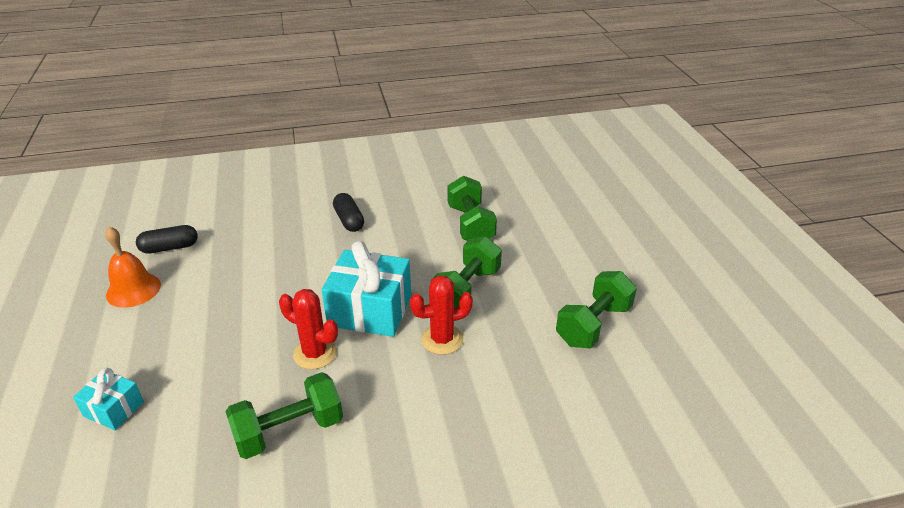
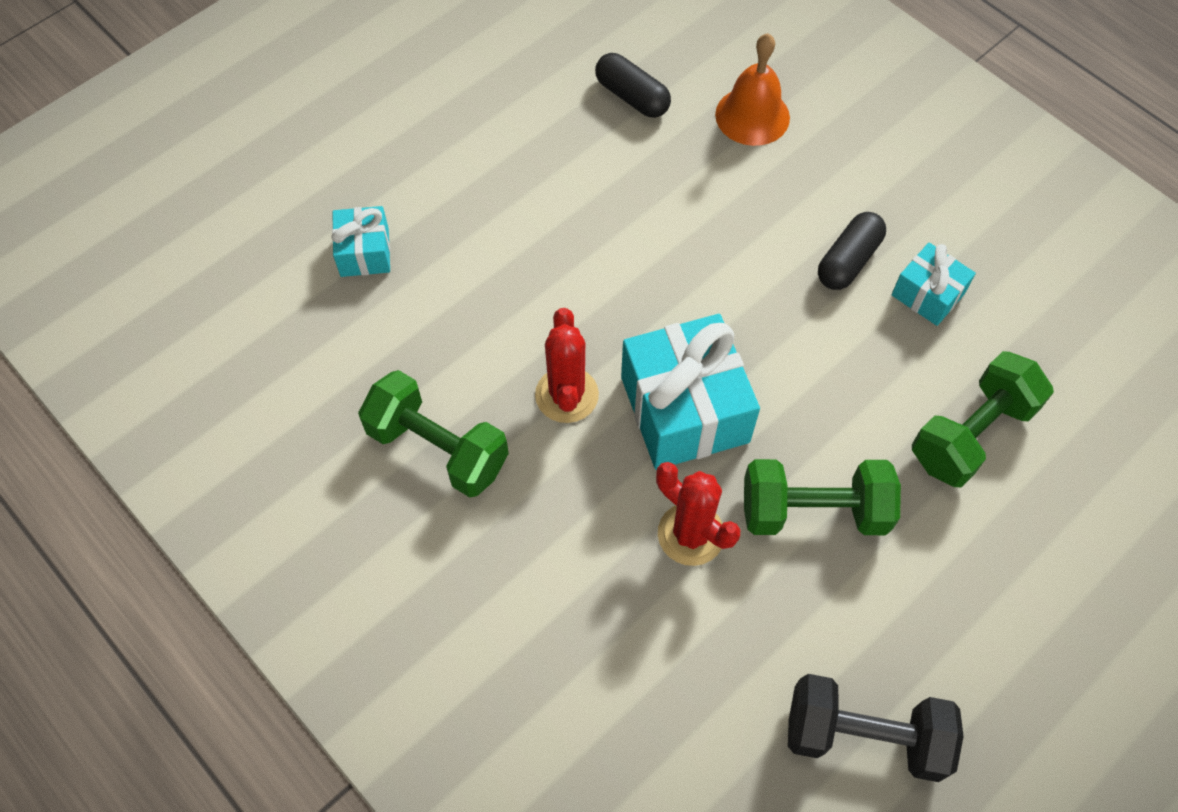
camera: 60 degrees right, 25 degrees up
(133, 290) = (537, 121): orange bell -> orange bell (752, 116)
(391, 206) = (927, 294): none -> turquoise gift
(593, 325) = (864, 736): green dumbbell -> black dumbbell

